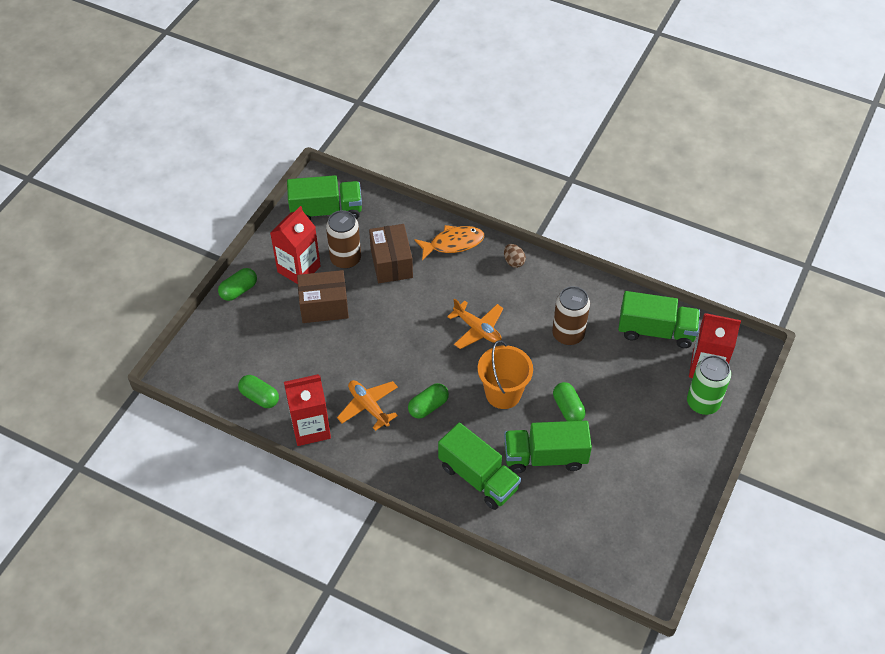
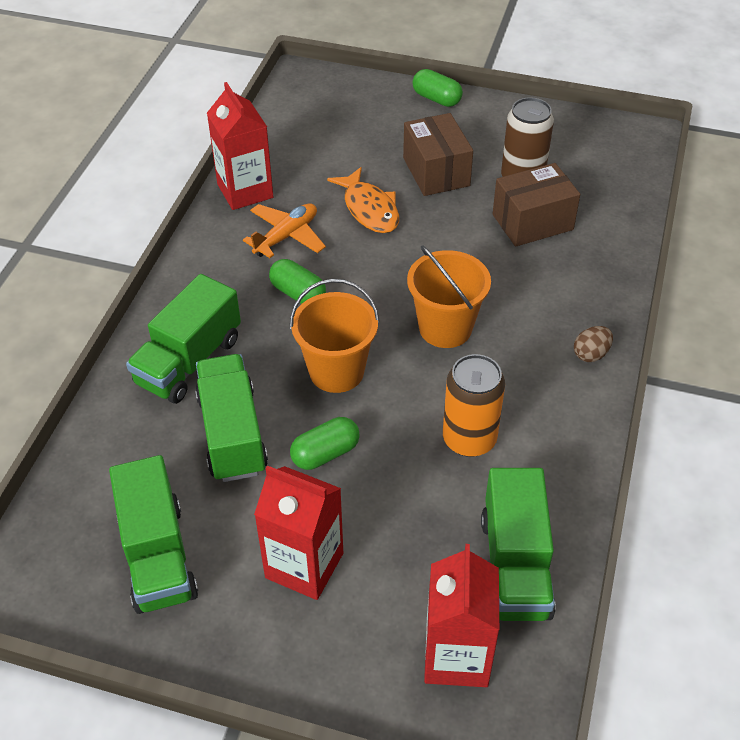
camera: 80 degrees right, 5 degrees down
(259, 397) = (282, 142): green capsule -> none
(299, 269) = (488, 140): red carton -> red carton (304, 565)
(326, 211) = (597, 148): green truck -> green truck (158, 555)
(453, 243) = (596, 280): orange fish -> orange fish (369, 209)
(477, 329) = (445, 328): orange plane -> orange bucket
(568, 334) = (469, 439): brown can -> orange can
(703, 403) = (376, 653): green can -> none

